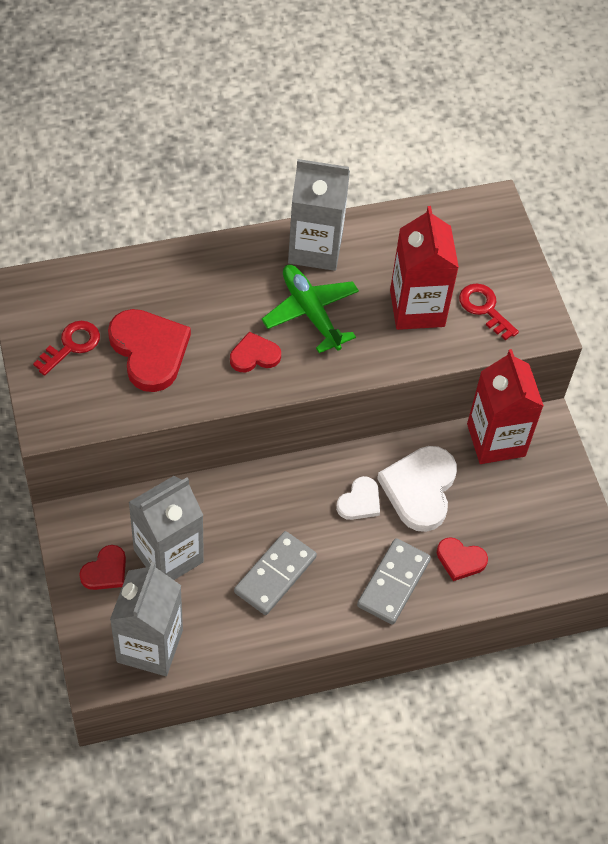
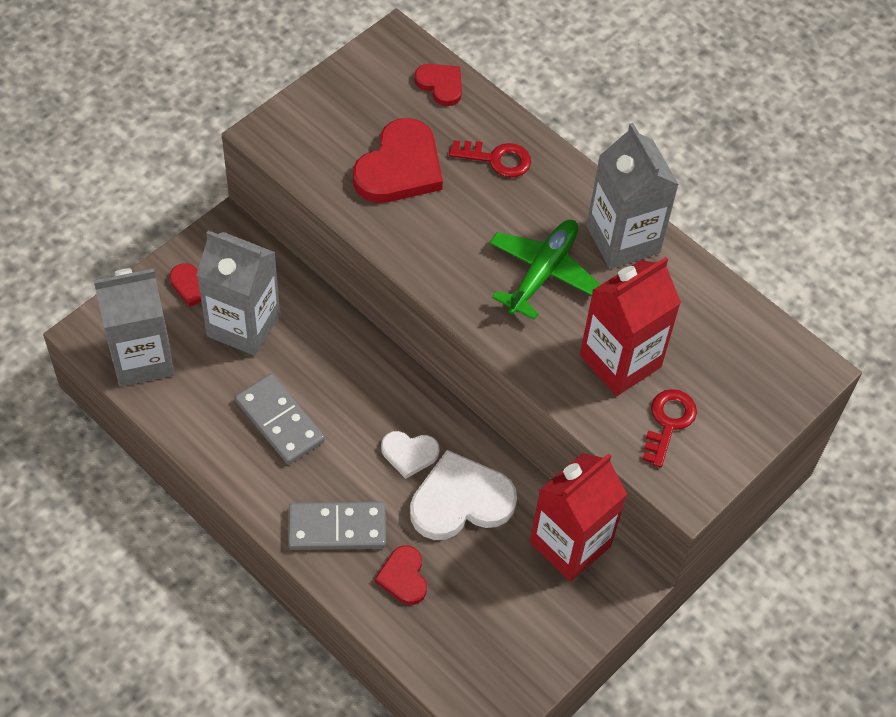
camera: 60 degrees right, 0 degrees up
(71, 345) = (362, 108): red key -> red key (497, 159)
(254, 355) = (457, 251): red heart -> red heart (440, 85)
(275, 574) = (280, 421): grey domino -> grey domino turned 45 degrees clockwise

